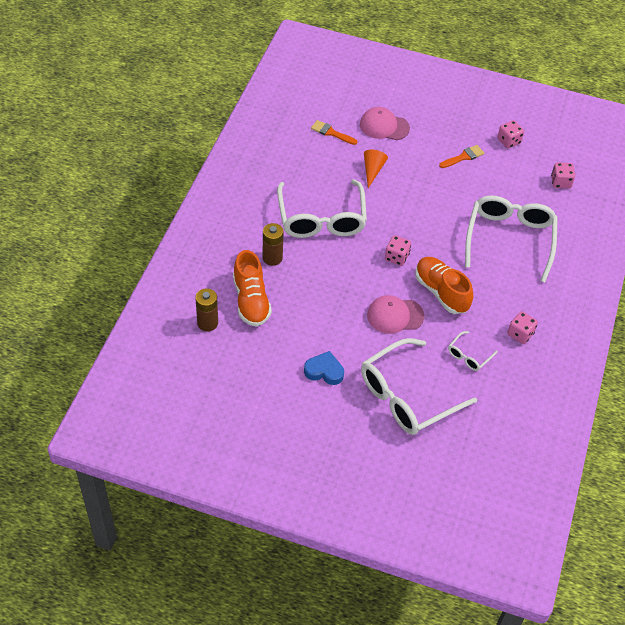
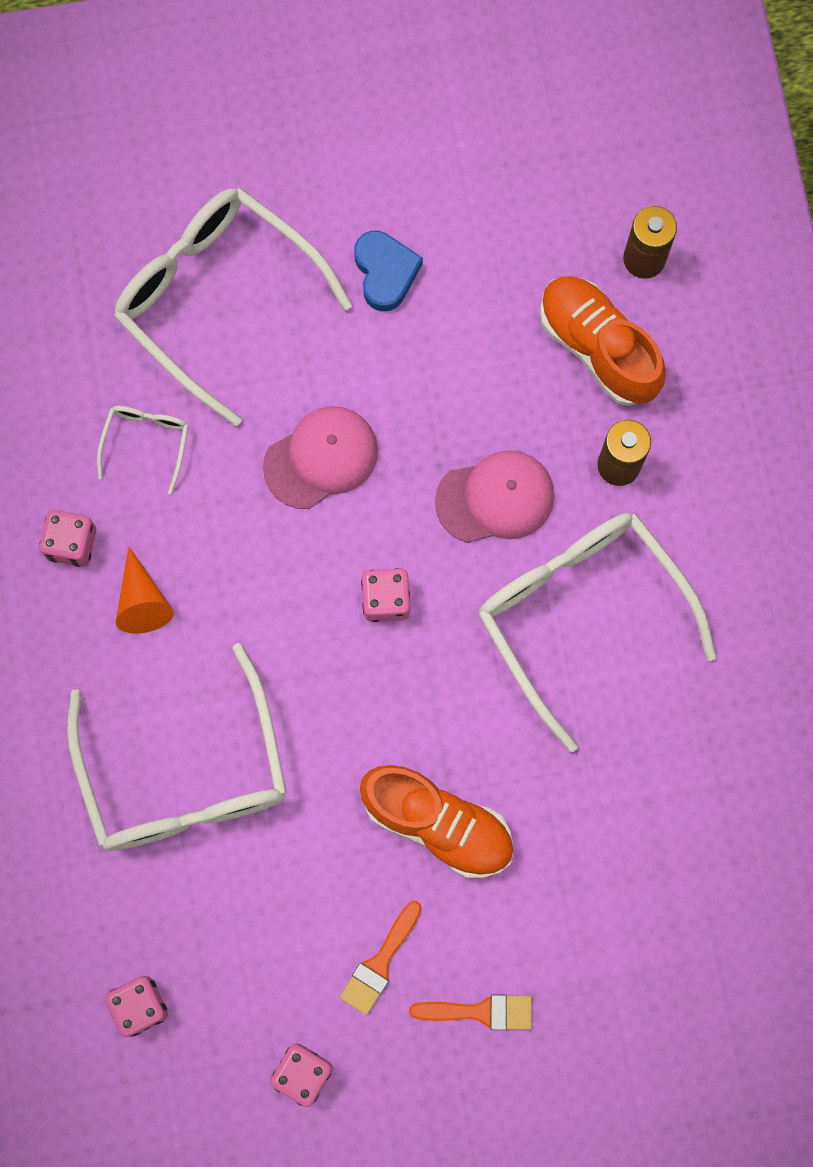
camera: 155 degrees right, 25 degrees up
(324, 371) = (385, 272): blue heart -> blue heart turned 90 degrees counterclockwise
(331, 133) = (696, 870): orange brush -> orange brush (480, 1011)
(372, 170) = (551, 808): orange cone -> orange cone (142, 601)
(384, 126) = (596, 959): pink cap -> pink cap (495, 498)
(407, 396) = (217, 298): white glasses -> white glasses turned 75 degrees counterclockwise
(441, 292) = (261, 561): orange shoe -> orange shoe (438, 824)

